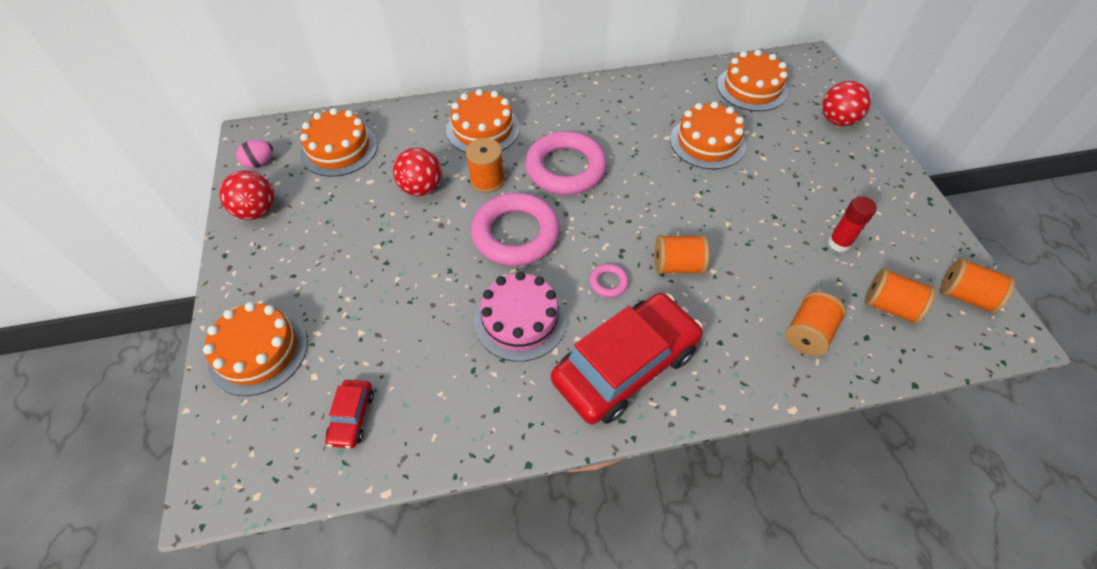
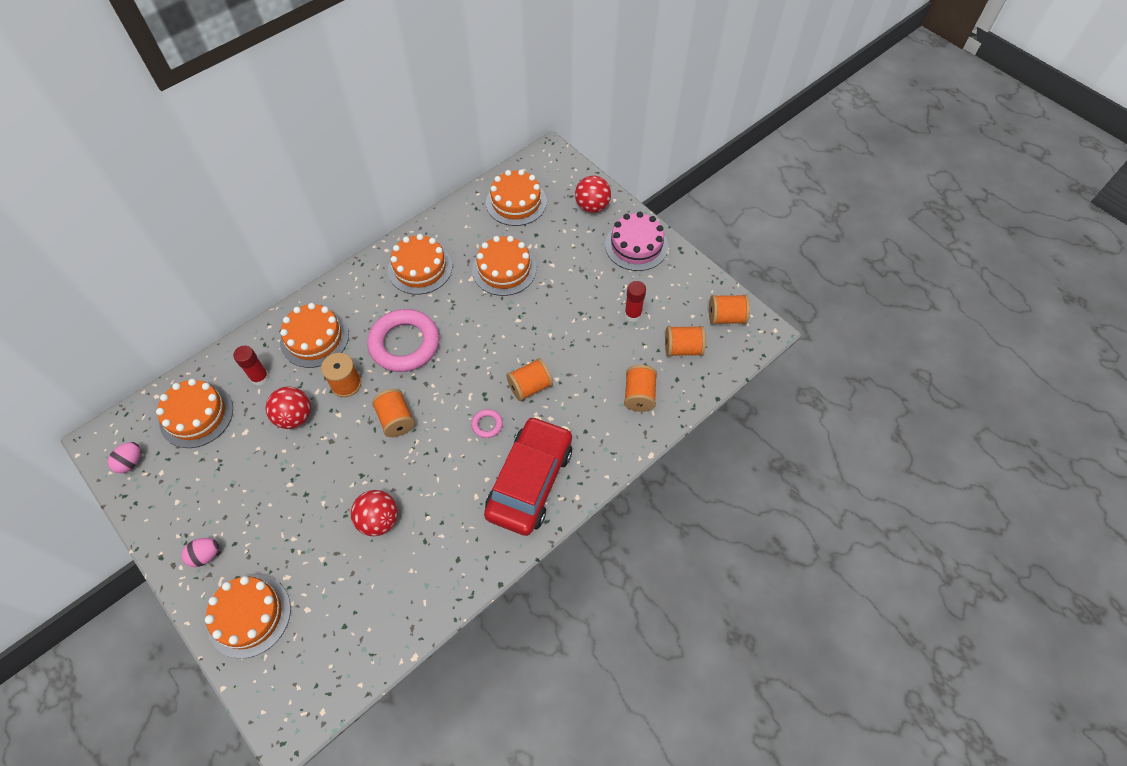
camera: 30 degrees left, 5 degrees up
(257, 211) = (161, 506): red ball -> red ball (379, 520)
(261, 273) = (205, 555): none -> pink egg
(352, 417) = (356, 621): red car -> none
(413, 141) = (260, 377): none -> red glue stick
(515, 234) = (396, 420): pink ring -> orange spool
(520, 319) = (438, 486): pink cake -> pink cake (636, 245)
(620, 109) = (420, 268): none -> orange cake

